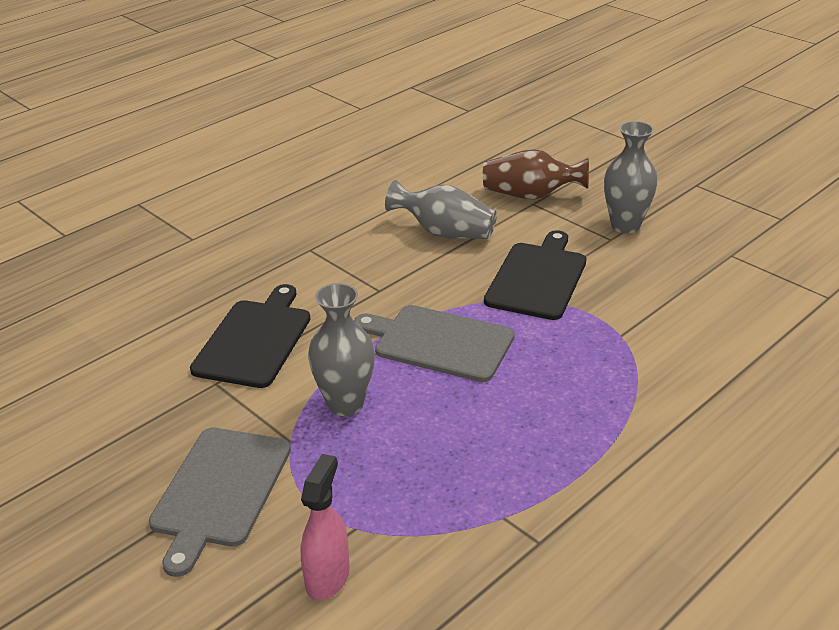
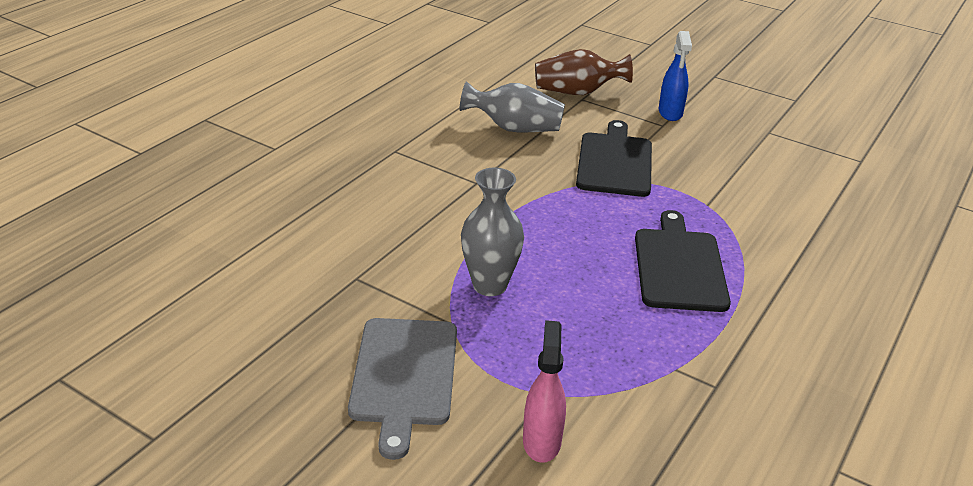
camera: 15 degrees left, 0 degrees up
(254, 340) = (377, 236): black cutting board -> black cutting board (679, 266)
(439, 342) = (552, 224): grey cutting board -> none
(625, 225) = (670, 113): grey vase -> blue spray bottle

